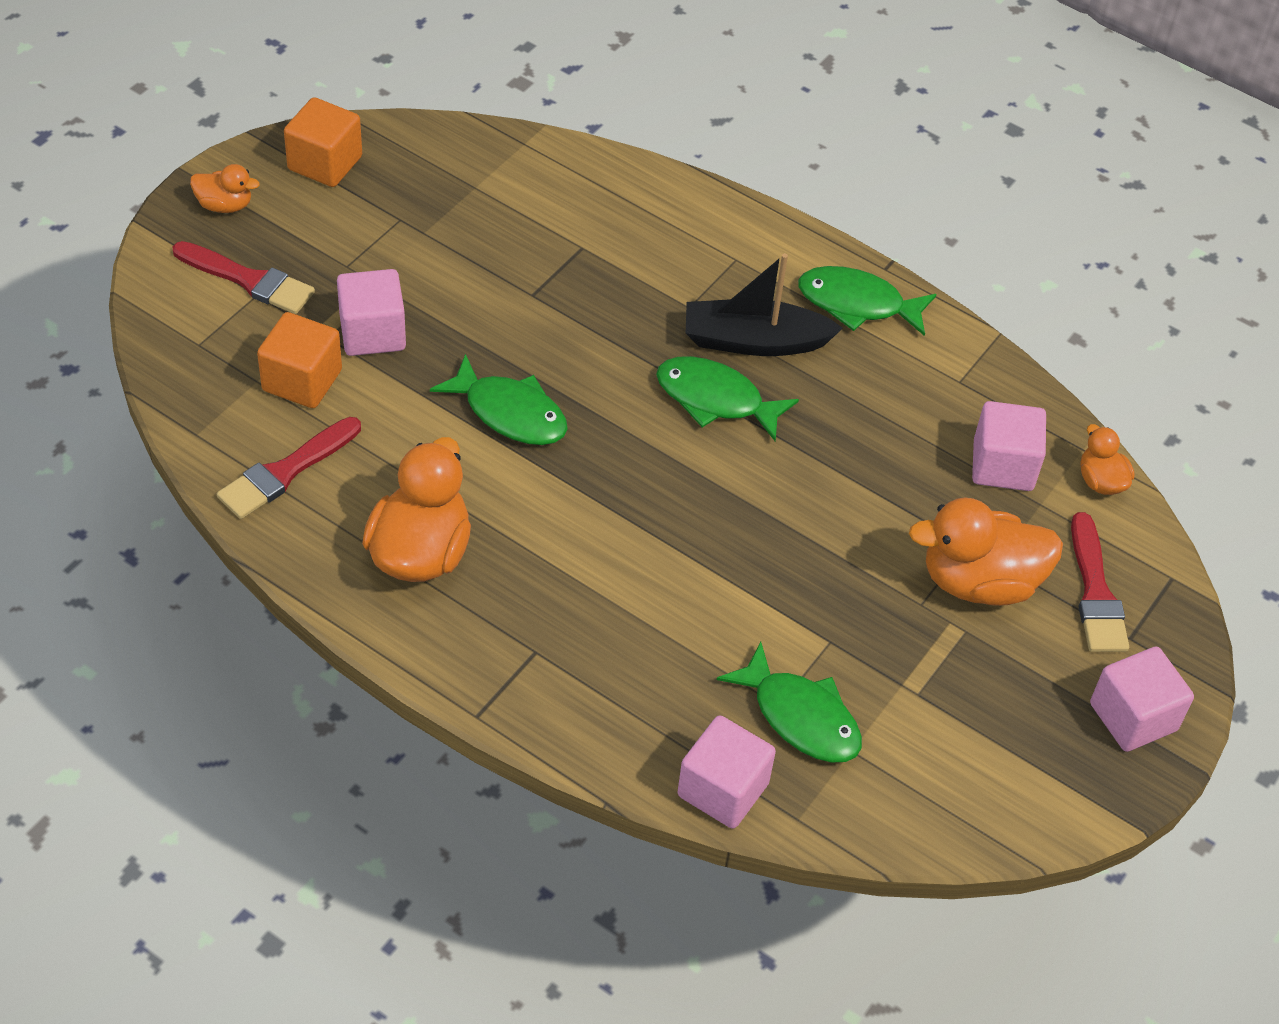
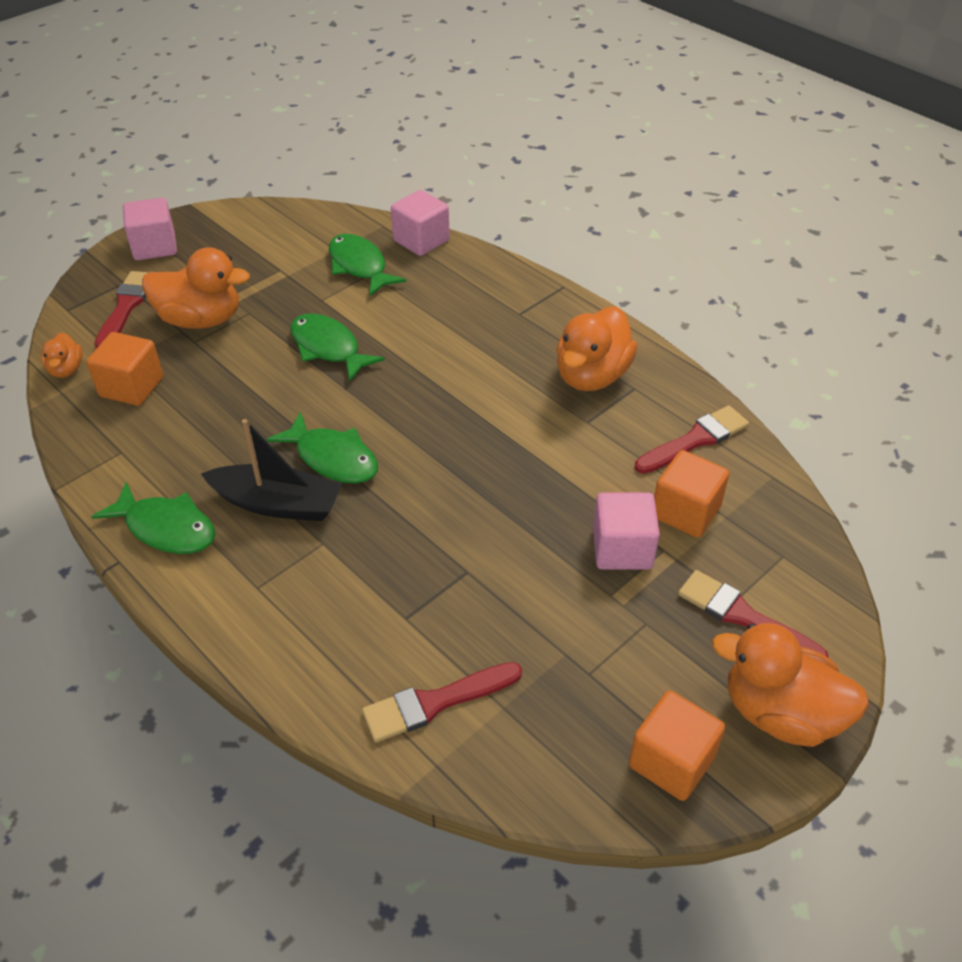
camera: 165 degrees left, 5 degrees down
(225, 205) = (780, 713): orange duck -> orange duck, size x1.94
(510, 413) = (508, 465): green fish -> green fish (328, 348)
(535, 184) = (435, 703): none -> red brush
(1003, 465) = (132, 387): pink cube -> orange cube

